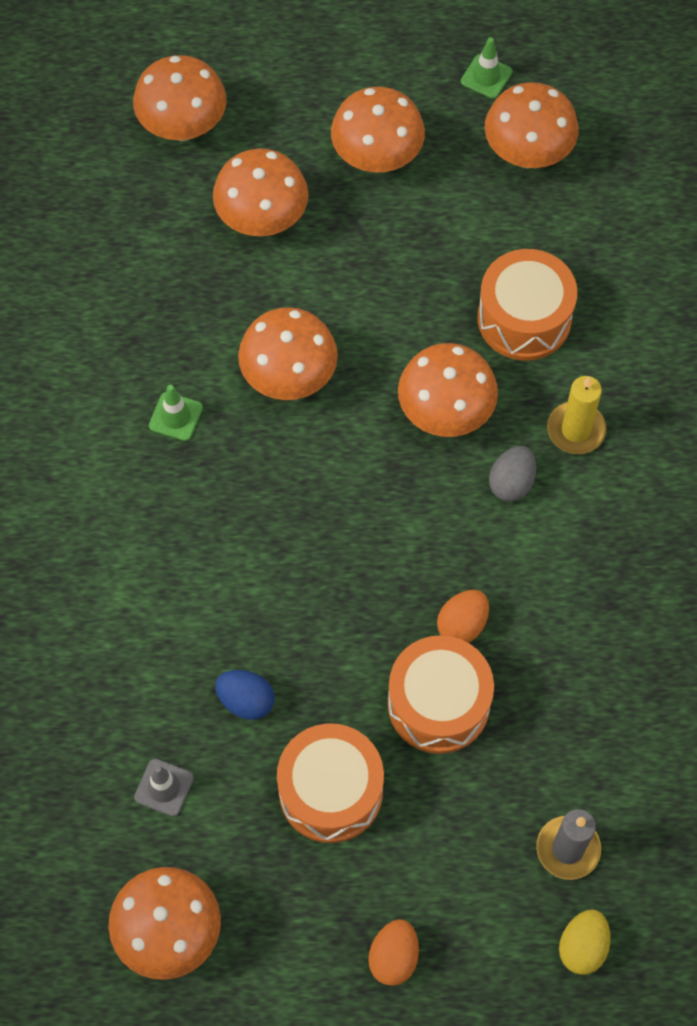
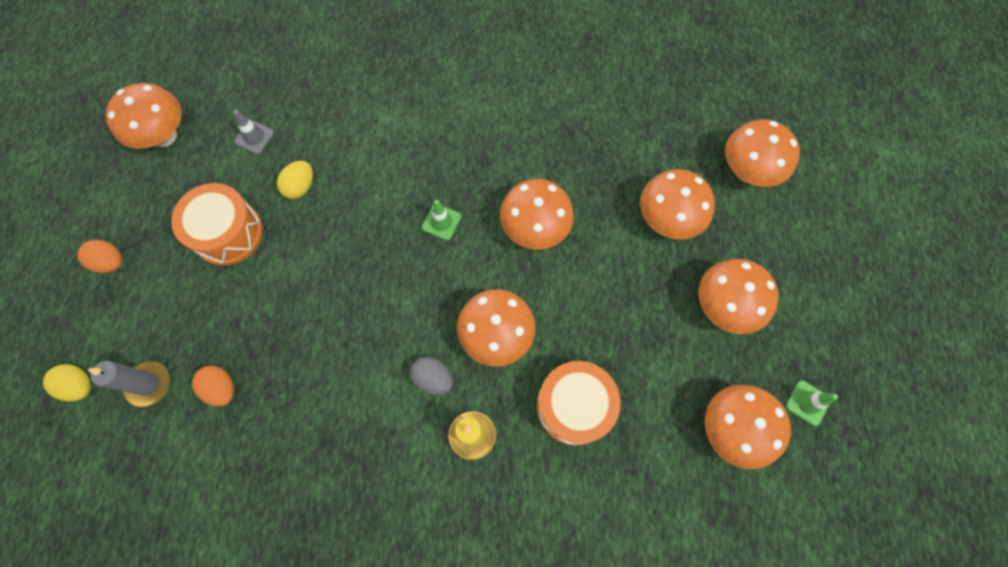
camera: 95 degrees right, 5 degrees up
(176, 416) = (510, 156): green traffic cone -> green traffic cone (441, 222)
(246, 701) = (300, 187): blue egg -> yellow egg
(438, 704) = (272, 307): orange drum -> none
(462, 624) = (327, 330): orange egg -> orange egg (221, 388)

